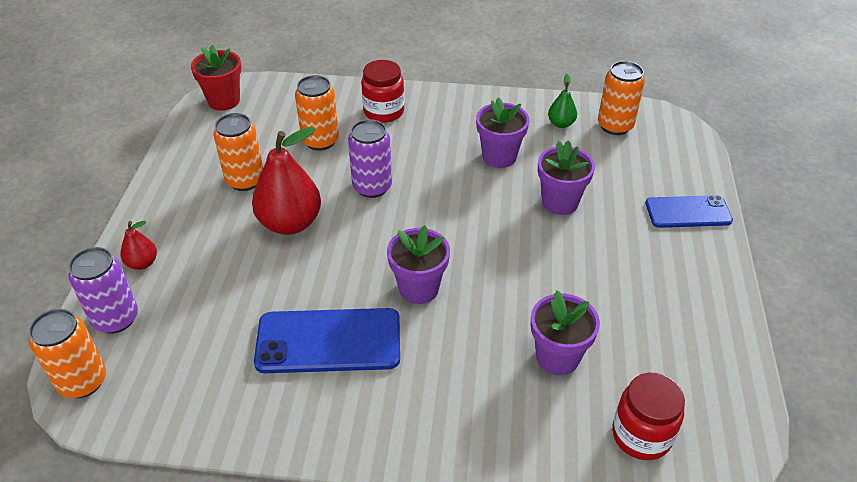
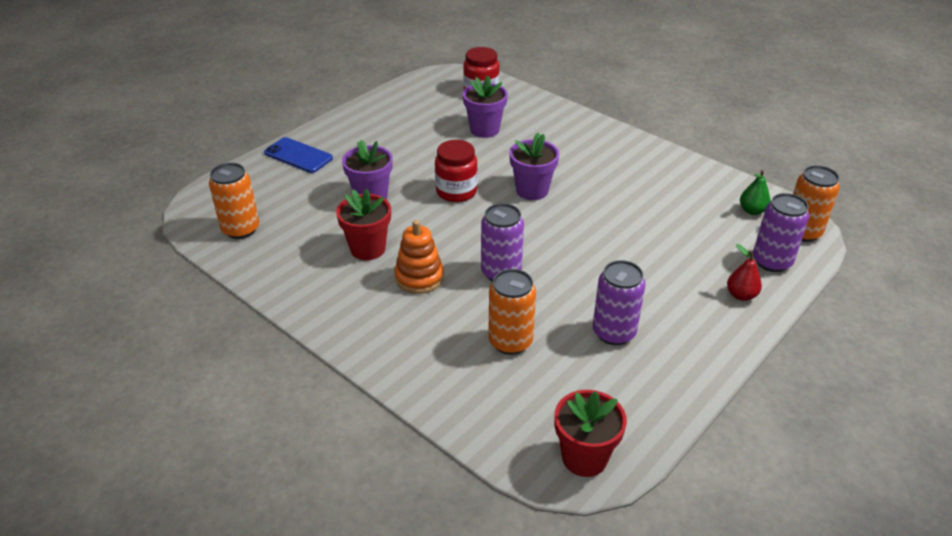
camera: 145 degrees left, 5 degrees down
(245, 180) = (614, 332): orange can -> purple can
(290, 223) = (594, 273): red pear -> none
(328, 341) = (617, 188): blue phone -> none
(383, 112) = (417, 345): red jar -> red jar (456, 192)
(433, 154) = (419, 277): none -> orange stacking toy
(499, 156) = (368, 249): purple flower pot -> red flower pot
(561, 124) = (278, 252): green pear -> green pear (752, 211)

